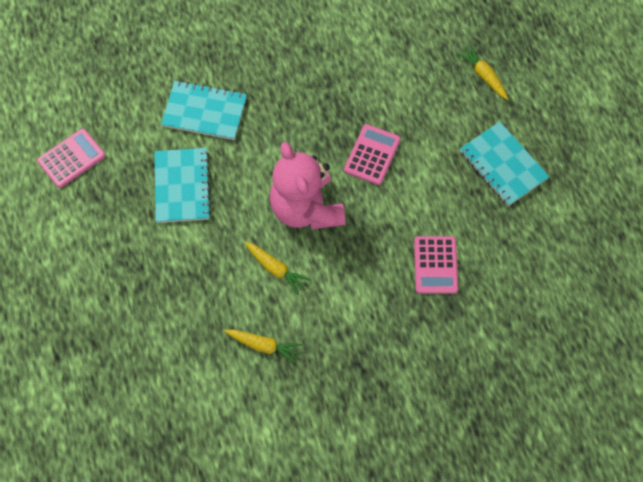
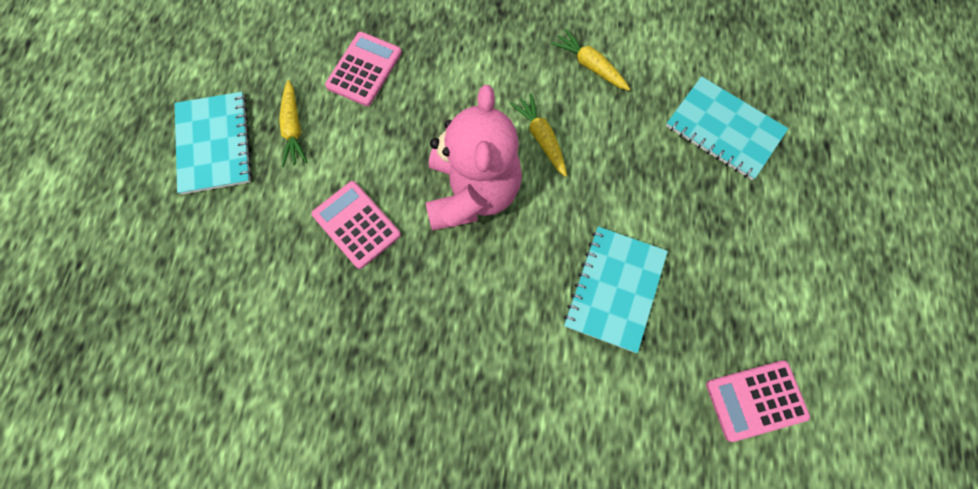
camera: 155 degrees left, 5 degrees up
(204, 112) = (543, 389): turquoise notebook -> turquoise notebook (724, 129)
(372, 155) = (356, 225): pink calculator -> pink calculator turned 90 degrees clockwise
(483, 75) = (149, 269): yellow carrot -> yellow carrot (293, 129)

